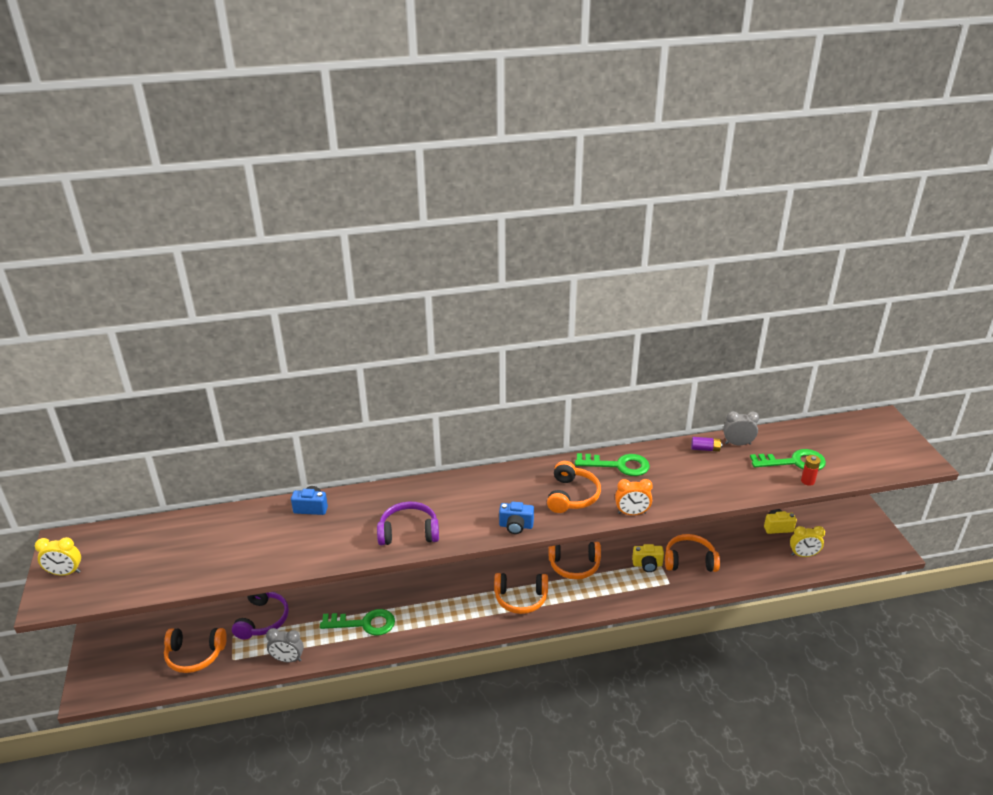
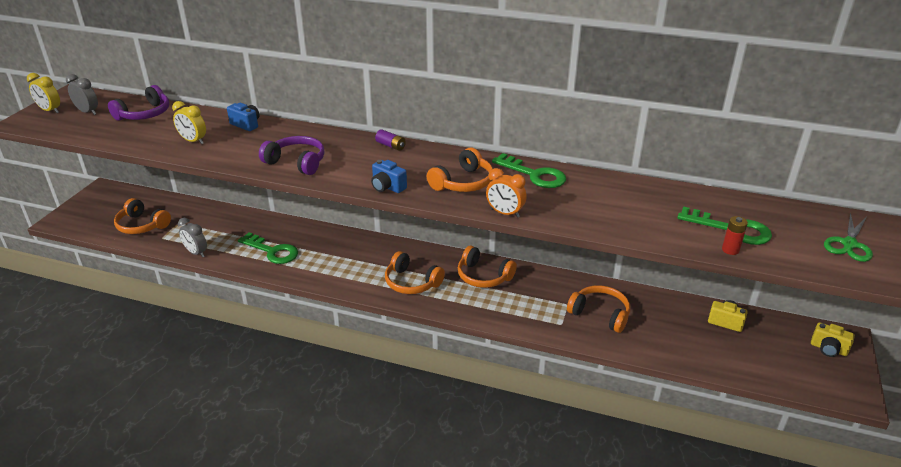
camera: 30 degrees right, 0 degrees up
(262, 619) = (207, 221): purple headphones -> purple headphones (145, 114)
(647, 565) = (553, 301): yellow camera -> yellow camera (828, 349)
(705, 449) = (640, 189): purple battery -> purple battery (391, 146)
(737, 444) = (681, 196): grey clock -> grey clock (88, 112)
(803, 555) = (733, 356): yellow clock -> yellow clock (193, 141)
(870, 445) = (849, 244): none -> green scissors

